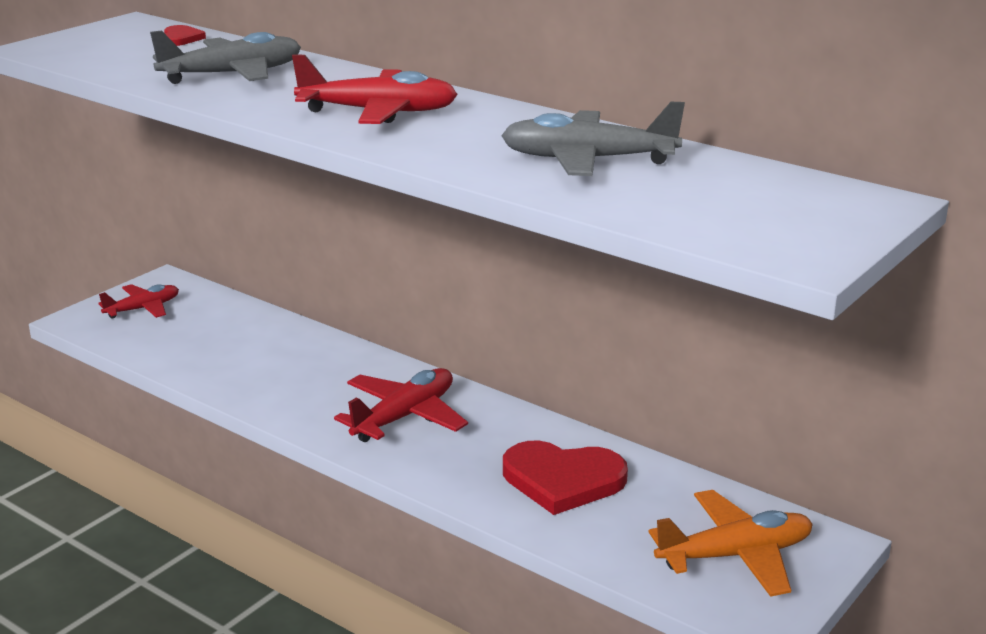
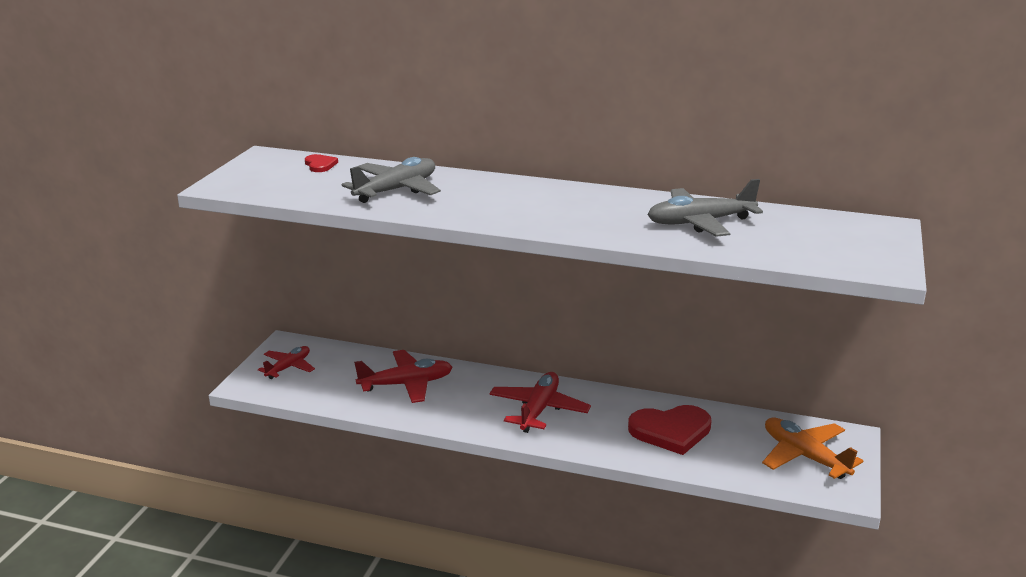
camera: 20 degrees left, 0 degrees up
(378, 112) = (531, 206): red plane -> red plane (406, 384)
(735, 555) = (804, 456): orange plane -> orange plane turned 90 degrees counterclockwise

